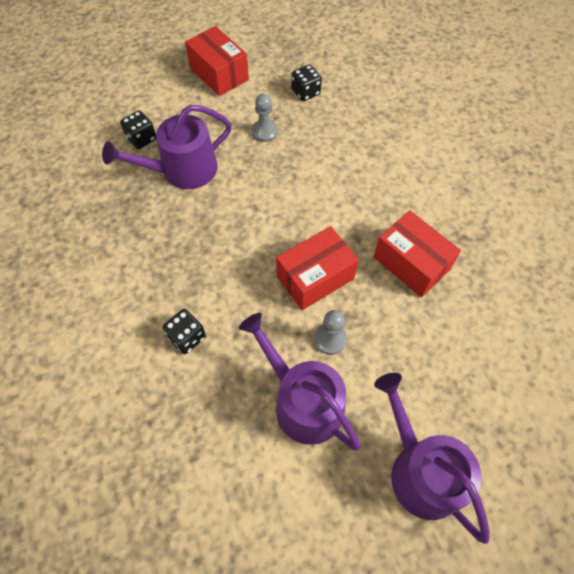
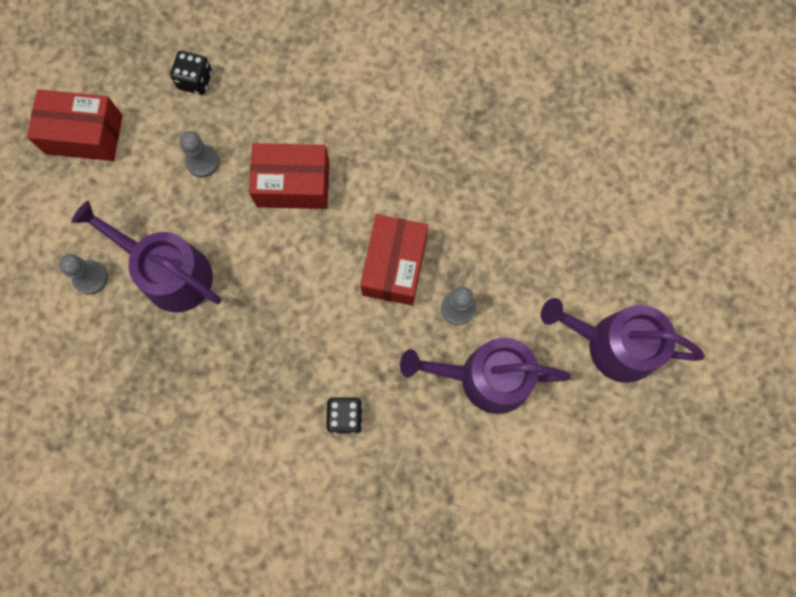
camera: 45 degrees left, 15 degrees up
(141, 139) = (90, 277): black dice -> grey pawn
(182, 170) = (169, 273): purple watering can -> purple watering can turned 105 degrees clockwise
(411, 263) = (458, 179): red box -> red box (293, 184)

